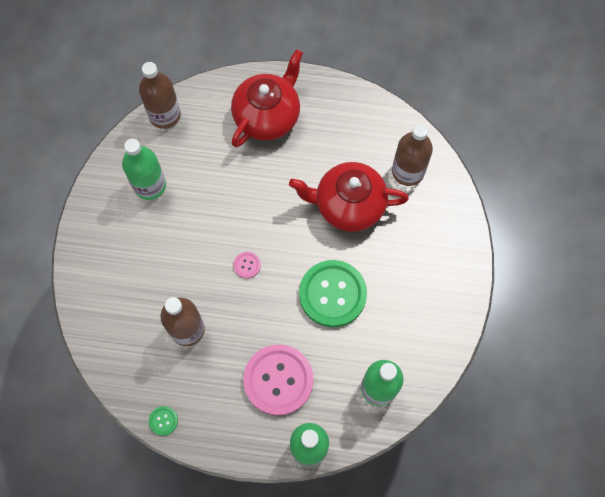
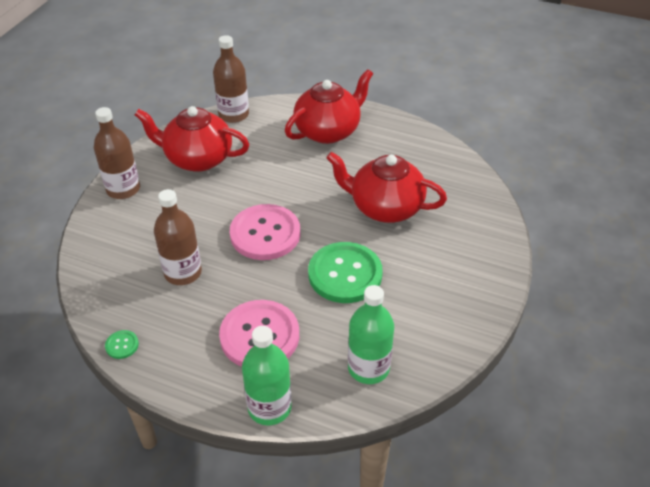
camera: 15 degrees right, 25 degrees down
(150, 185) = (197, 158): green bottle -> red teapot
(247, 265) = (265, 234): pink button -> pink button, size x2.46
(408, 171) = (454, 193): brown bottle -> brown bottle (123, 189)

